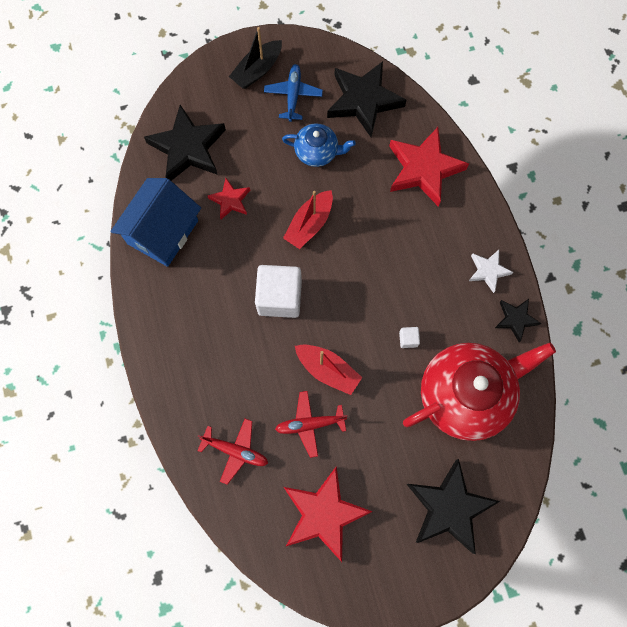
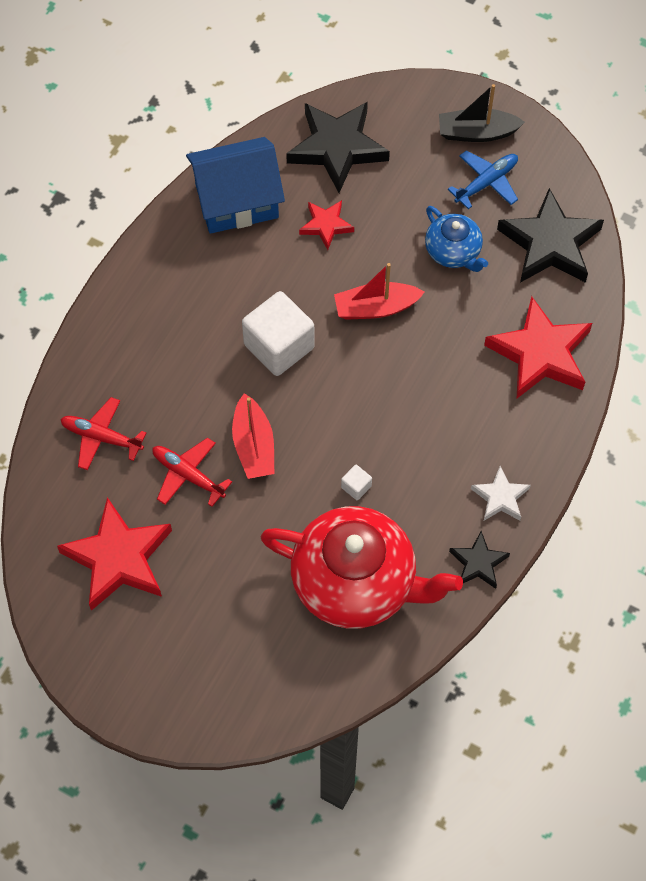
camera: 45 degrees right, 10 degrees down
(235, 451) = (101, 437): red plane -> red plane turned 135 degrees clockwise
(449, 507) = (232, 660): black star -> none

